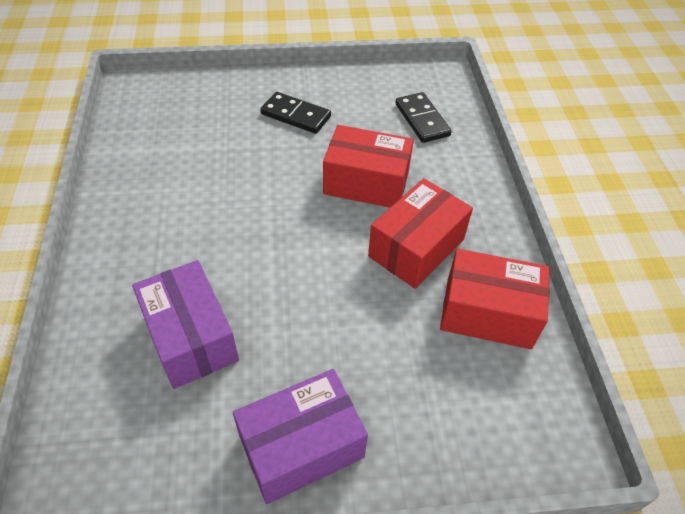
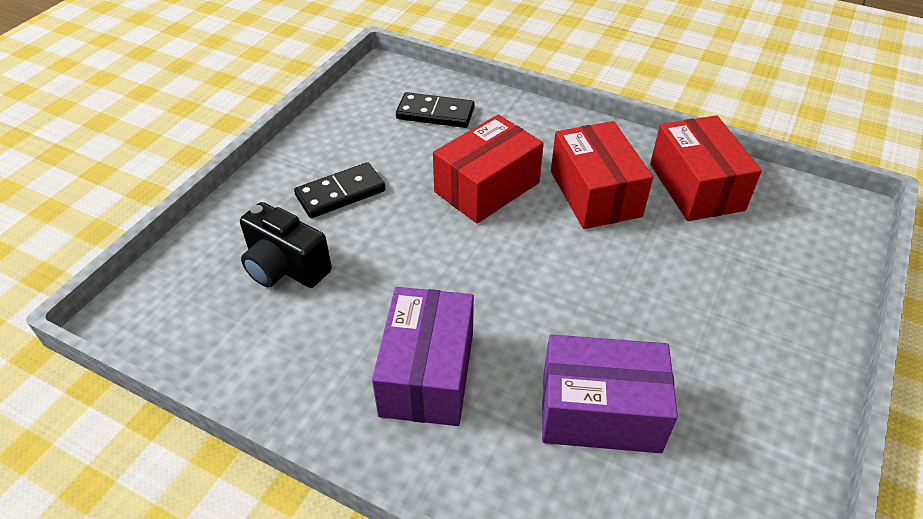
camera: 55 degrees left, 5 degrees down
(211, 125) = (285, 268): none -> black camera
(301, 446) = (778, 374): purple box -> purple box (427, 373)
(488, 313) = (696, 187): red box -> red box turned 60 degrees counterclockwise

